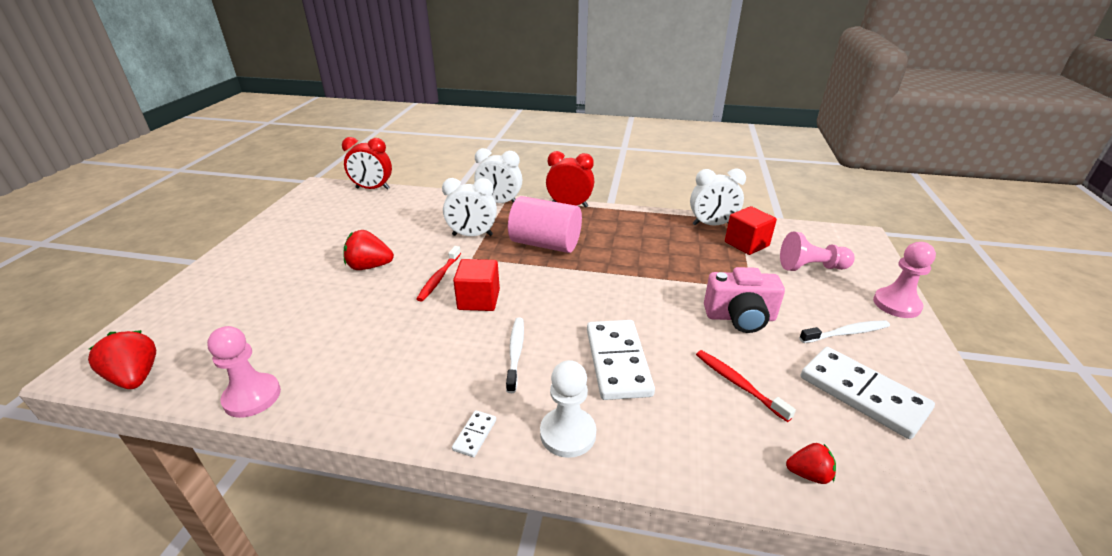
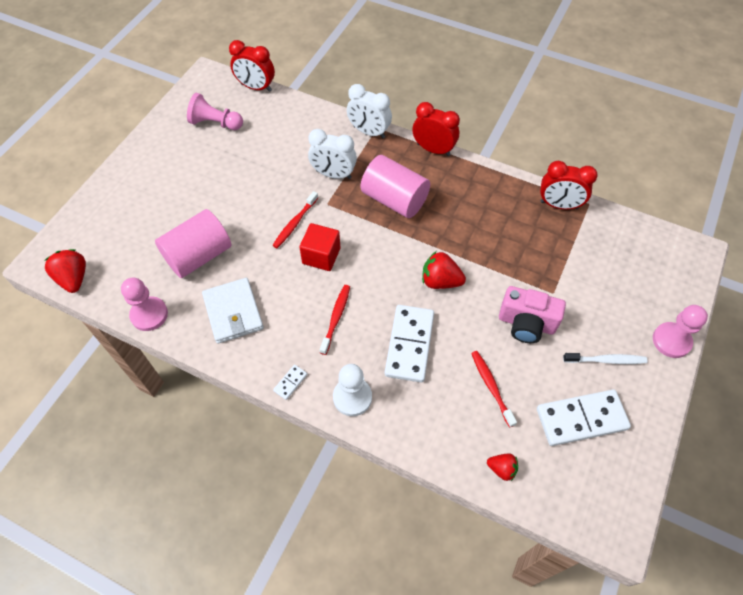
camera: 15 degrees right, 25 degrees up
(321, 324) = (199, 256): none -> pink cylinder
(369, 266) = (241, 197): red strawberry -> red strawberry (440, 281)
(376, 372) = (233, 312): none -> white wallet
(515, 353) = (336, 318): white toothbrush -> red toothbrush
(712, 224) = (559, 205): white clock -> red clock
(746, 244) = (578, 238): red cube -> none
(811, 267) = (622, 281): pink pawn -> pink pawn (215, 123)
(862, 394) = (581, 418): white domino -> white domino turned 75 degrees counterclockwise

